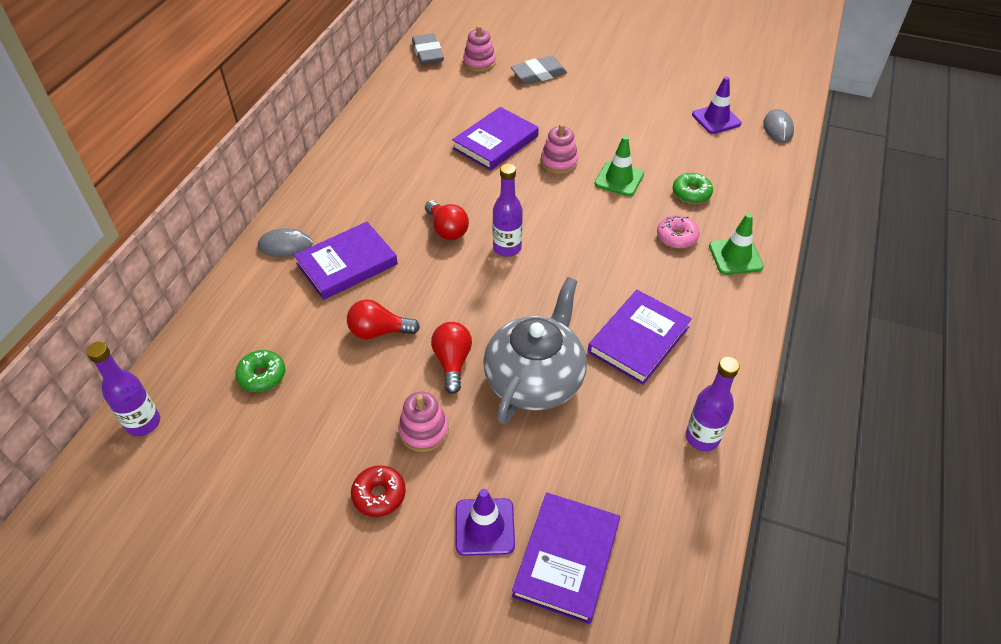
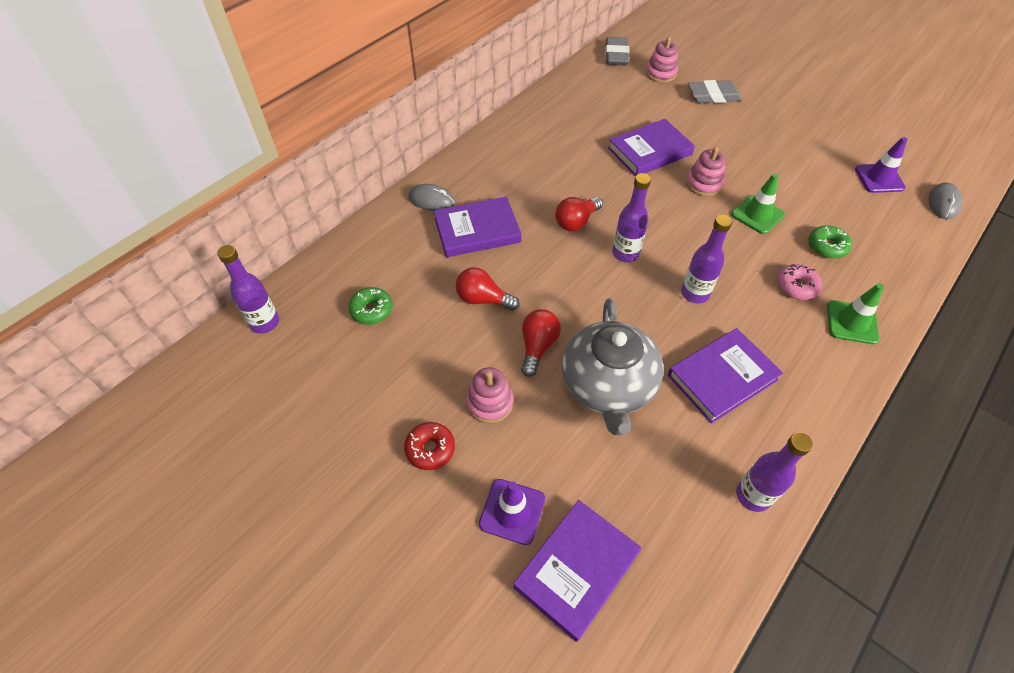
camera: 20 degrees right, 5 degrees up
(447, 229) = (576, 222): red light bulb -> red light bulb turned 60 degrees clockwise
(535, 379) = (608, 386): grey teapot -> grey teapot turned 135 degrees clockwise
(586, 269) = (694, 293): none -> purple bottle

